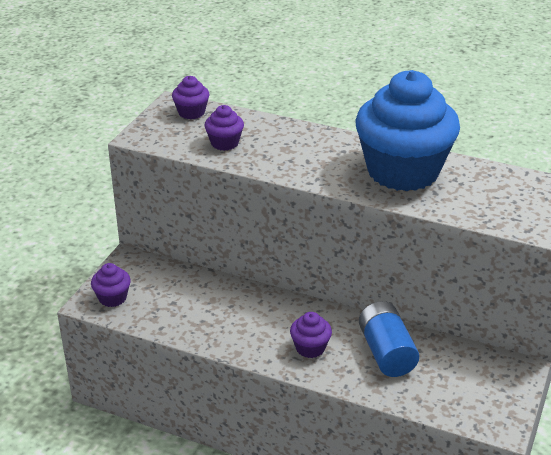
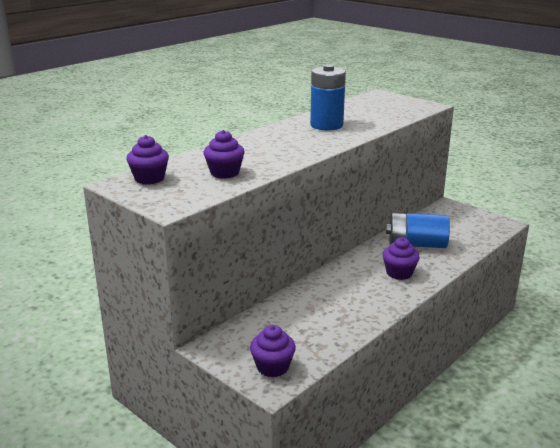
camera: 70 degrees left, 10 degrees down
(403, 171) = (326, 125): blue cupcake -> blue battery

